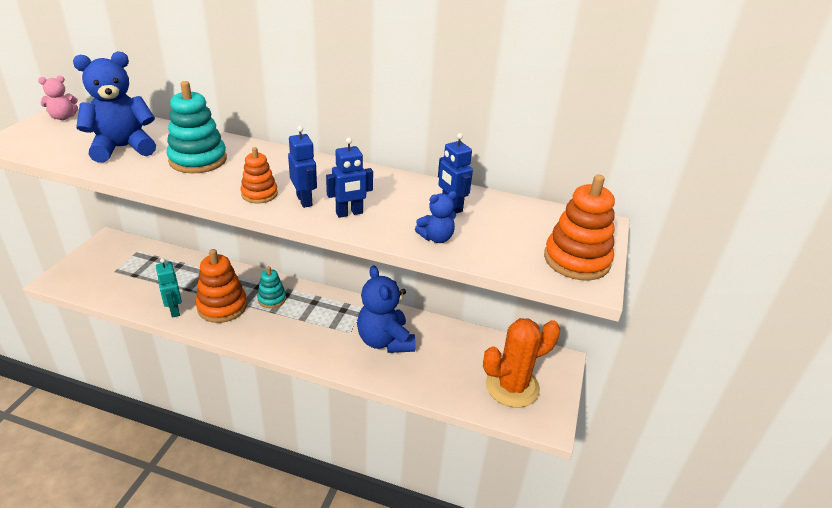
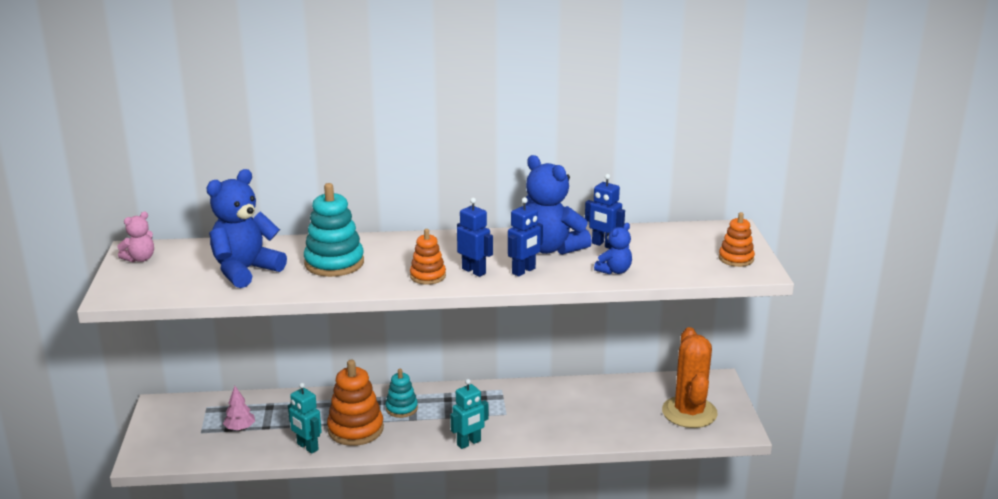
camera: 20 degrees left, 10 degrees down
(143, 277) = (240, 428): none -> pink tree
(298, 351) = (469, 443): none -> turquoise robot
(385, 341) = (546, 411): blue teddy bear -> blue teddy bear (551, 248)
(512, 386) = (689, 412): orange cactus -> orange cactus turned 45 degrees counterclockwise
(576, 260) = (736, 259): orange stacking toy -> orange stacking toy, size x0.59

